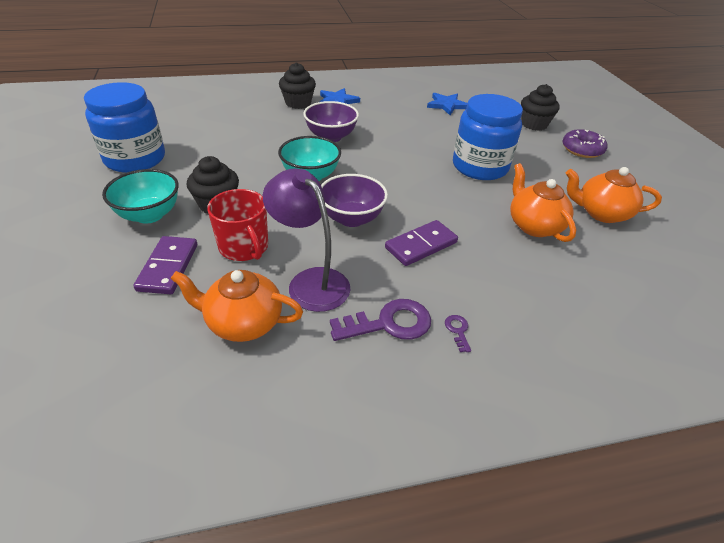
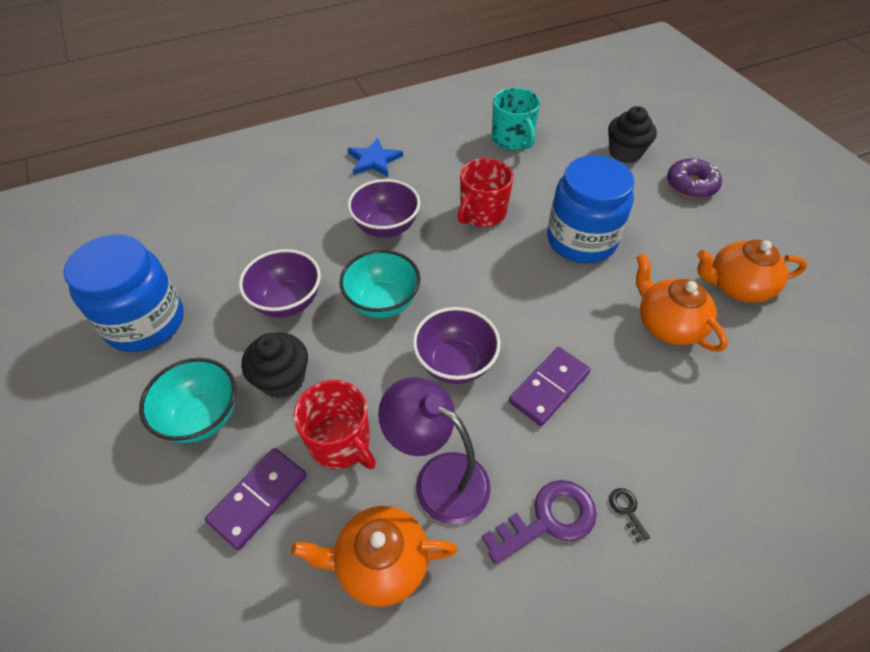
camera: 10 degrees left, 10 degrees up
(168, 267) = (258, 499): purple domino -> purple domino turned 45 degrees clockwise
(240, 164) = (287, 302): none -> purple bowl
(298, 103) = (324, 174): black cupcake -> none
(407, 140) = (482, 213): none -> red mug
(447, 105) = (512, 139): blue star -> turquoise mug
(458, 330) = (627, 510): purple key -> black key

